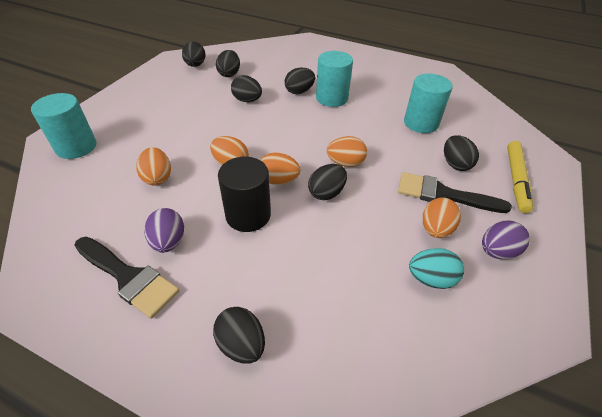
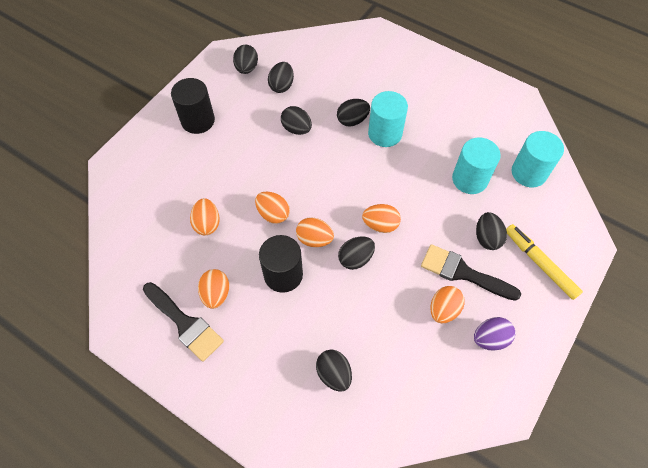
camera: 10 degrees right, 15 degrees up
(76, 147) = (134, 178): turquoise cylinder -> turquoise cylinder (529, 173)
(148, 101) = (198, 120): none -> black cylinder
(168, 242) = (216, 294): purple egg -> orange egg
(241, 344) = (267, 390): black egg -> black egg (334, 374)
(431, 279) = (424, 357): turquoise egg -> none
(516, 180) = (540, 264): yellow marker -> yellow marker turned 120 degrees clockwise

